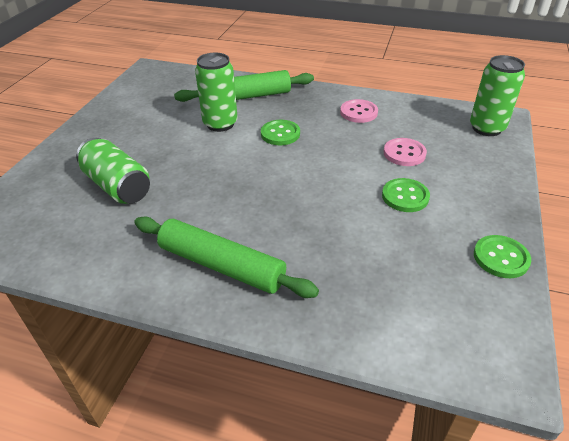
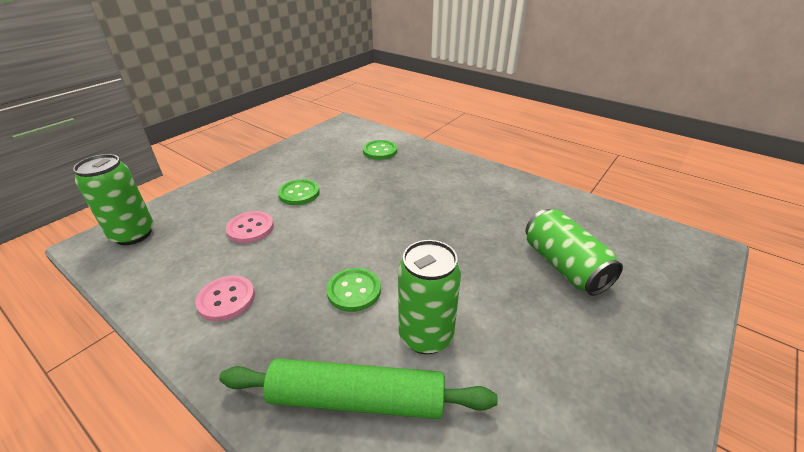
camera: 160 degrees left, 5 degrees down
(221, 265) = (466, 182): green rolling pin -> none
(501, 258) = (288, 151): green button -> green button (380, 151)

